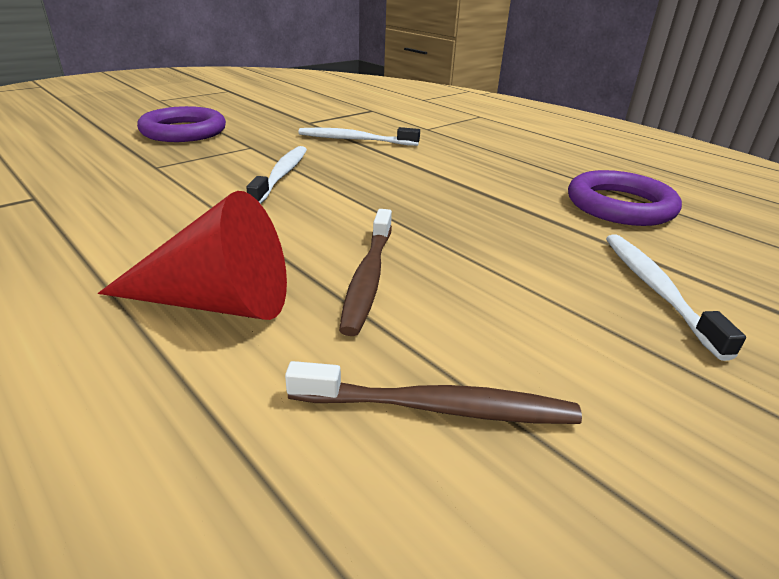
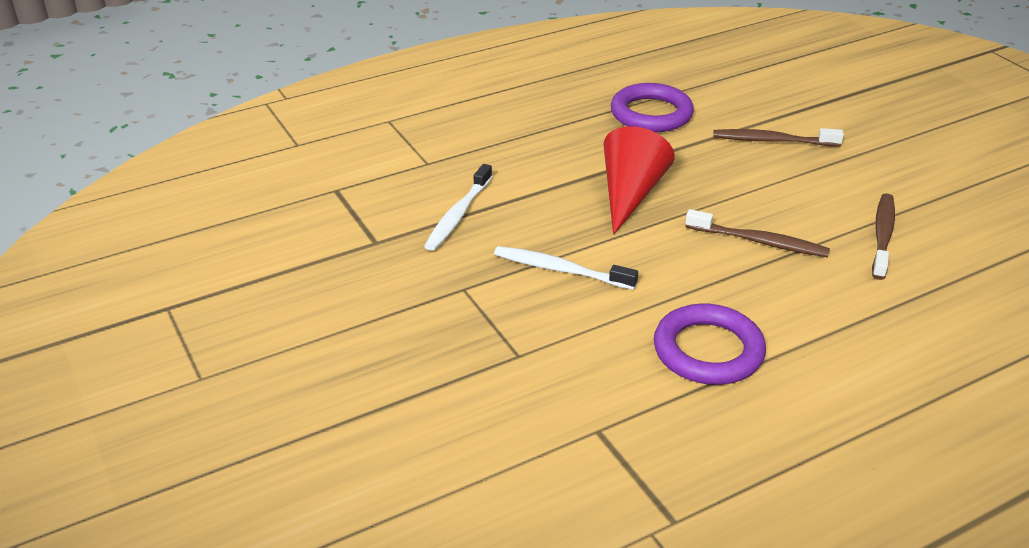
camera: 75 degrees left, 5 degrees up
(184, 131) = (388, 341): purple ring -> purple ring (708, 351)
(216, 302) = (792, 306): red cone -> red cone (630, 194)
(656, 289) = (773, 141): white toothbrush -> brown toothbrush

